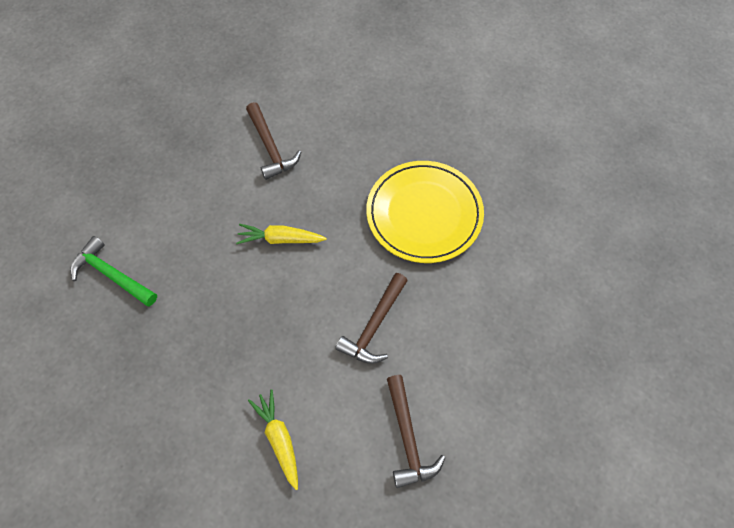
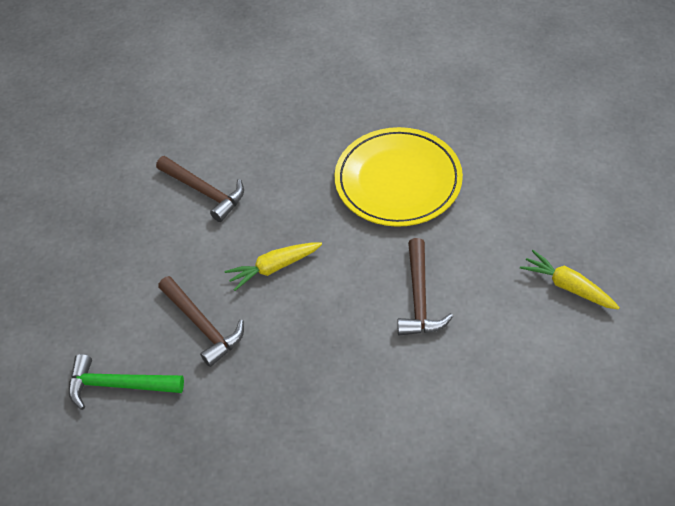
camera: 25 degrees left, 10 degrees down
(279, 439) = (398, 442): yellow carrot -> yellow carrot (568, 286)
(408, 438) = (518, 376): brown hammer -> brown hammer (203, 326)

